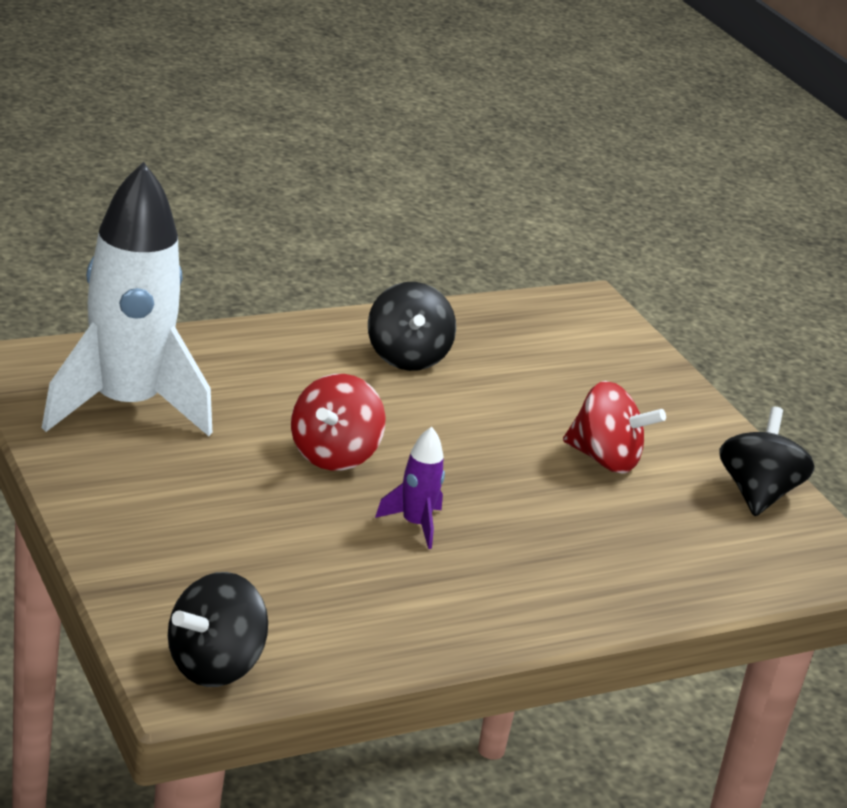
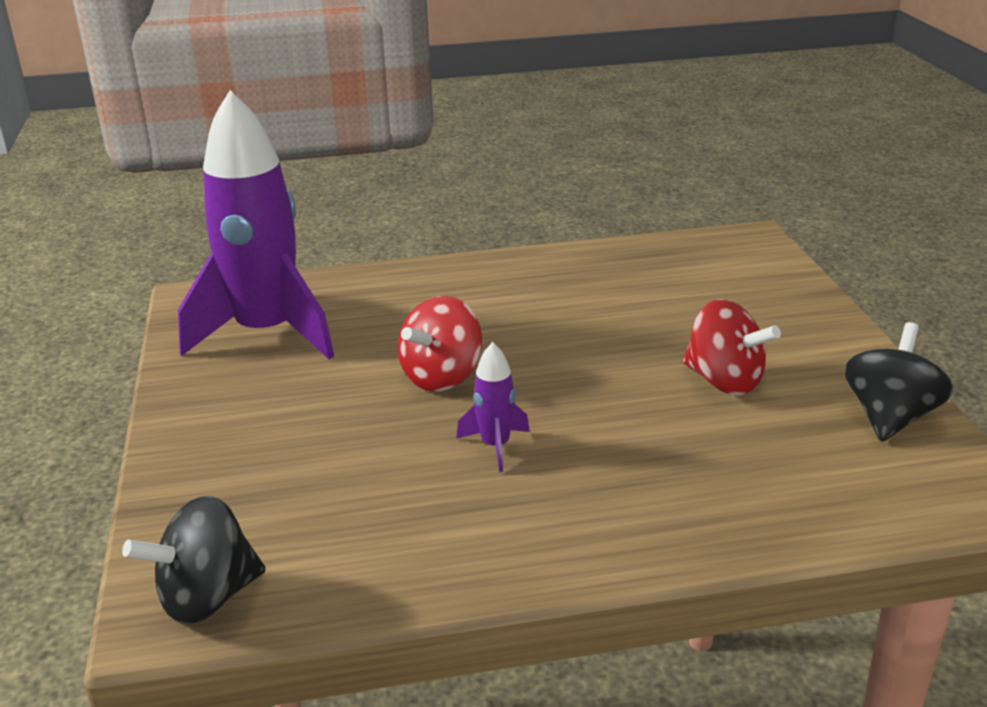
camera: 20 degrees right, 0 degrees up
(126, 406) = (267, 333): white rocket -> purple rocket
(406, 357) = (553, 288): black spinning top -> none

